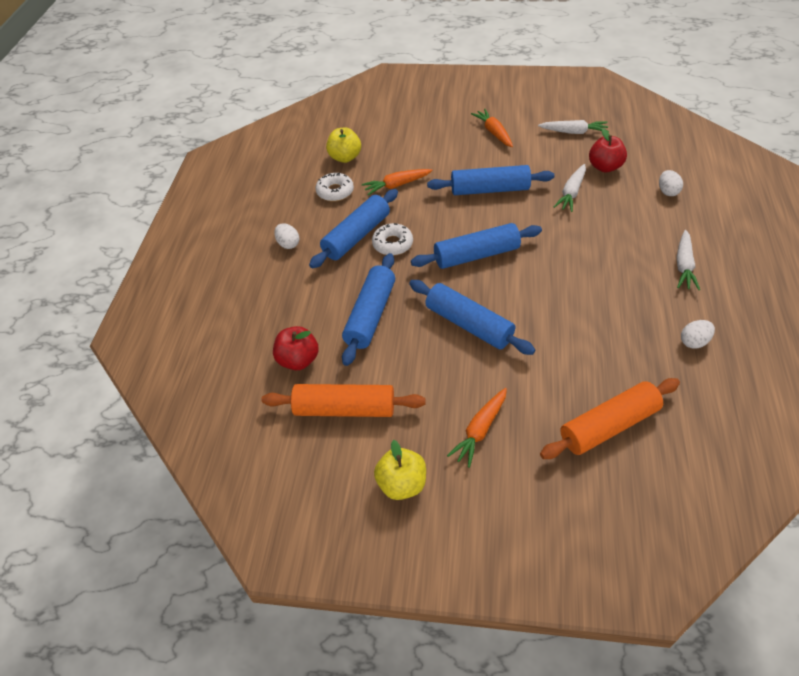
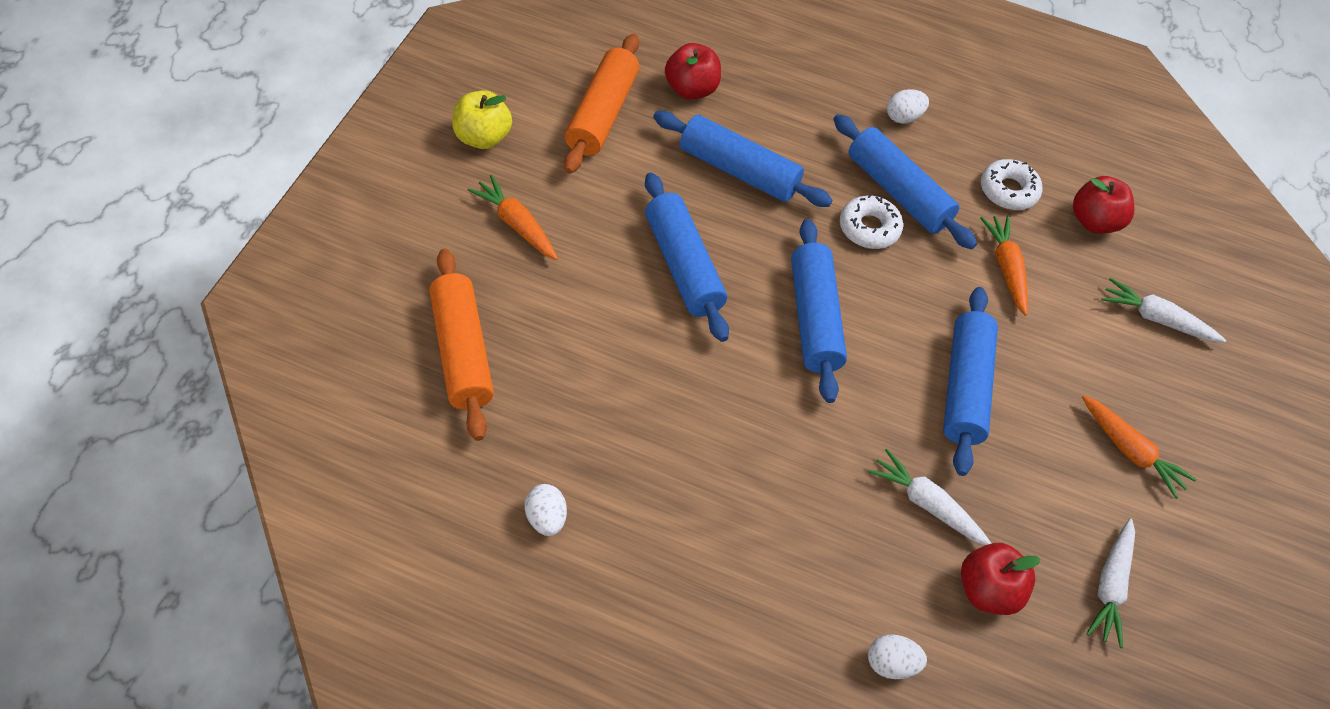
camera: 95 degrees right, 5 degrees up
(345, 157) = (1094, 221): yellow apple -> red apple
(468, 324) = (683, 266): blue rolling pin -> blue rolling pin turned 75 degrees counterclockwise
(493, 133) = (1130, 451): orange carrot -> orange carrot turned 60 degrees clockwise
(683, 265) = (699, 589): white carrot -> white carrot (1157, 319)

